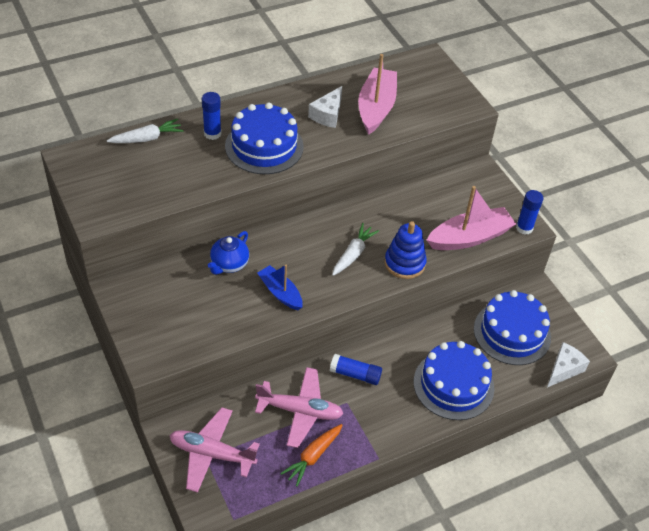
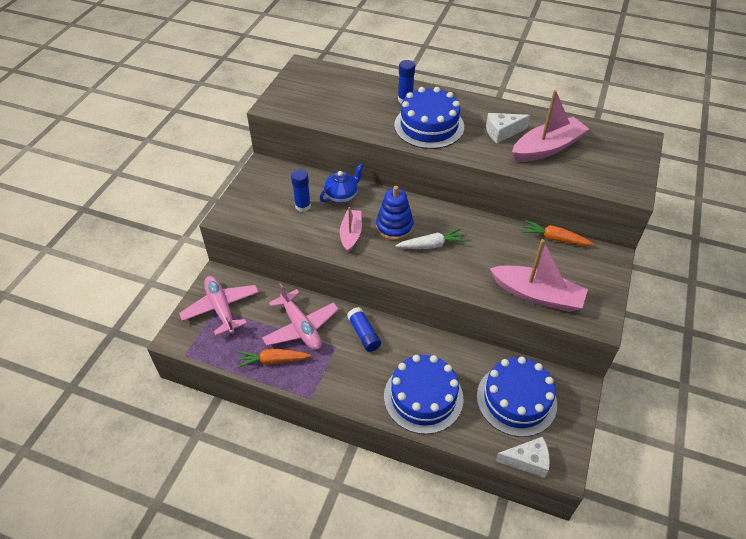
camera: 50 degrees right, 0 degrees up
(147, 138) = (361, 80): white carrot -> none
(229, 265) = (342, 196): blue teapot -> blue teapot turned 150 degrees clockwise
(280, 293) = (351, 234): blue boat -> pink boat
(404, 263) = (461, 276): blue stacking toy -> blue stacking toy (394, 227)
(431, 183) = (555, 239): none -> orange carrot
(524, 228) = (595, 320): blue glue stick -> blue glue stick (303, 206)

